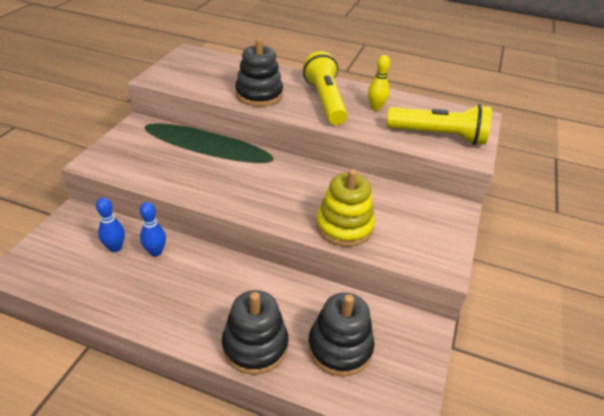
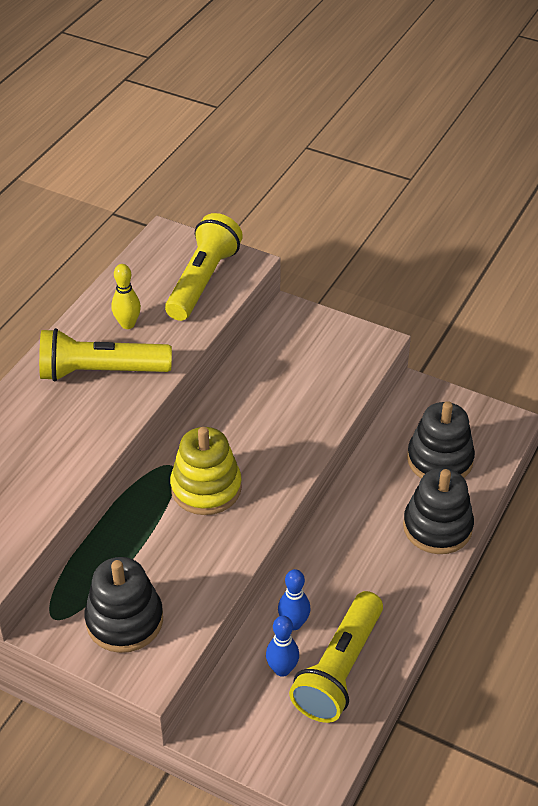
camera: 80 degrees left, 5 degrees up
(109, 280) = (339, 669): none -> yellow flashlight
(259, 95) = (70, 441): black stacking toy -> black stacking toy (124, 620)
(344, 226) = (312, 410): yellow stacking toy -> yellow stacking toy (206, 488)

